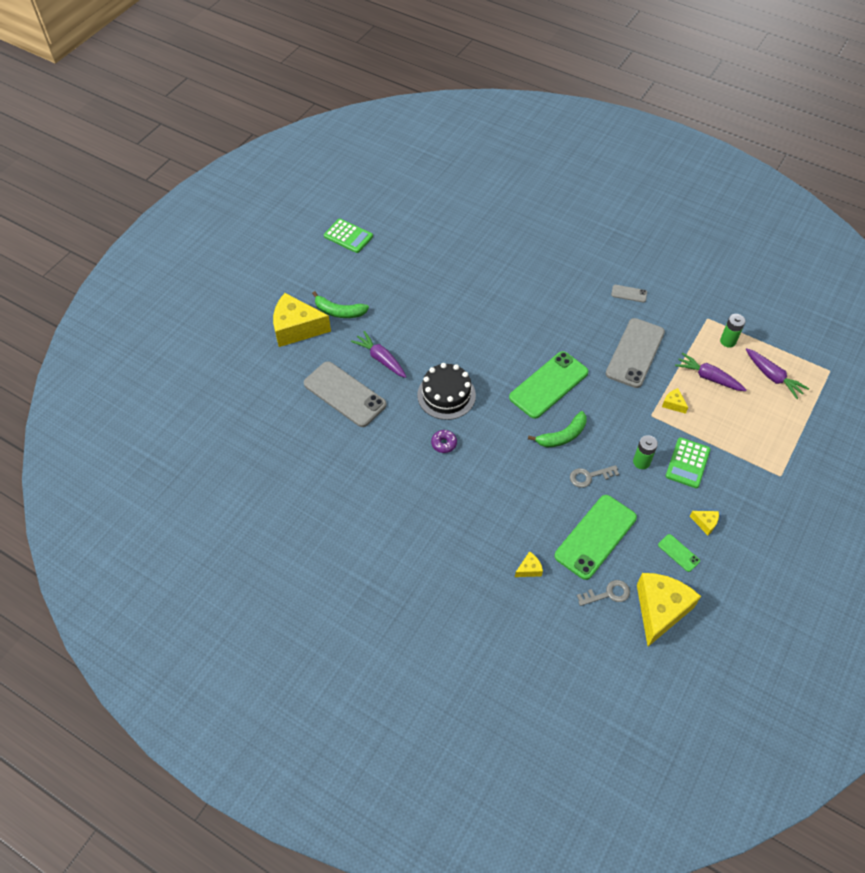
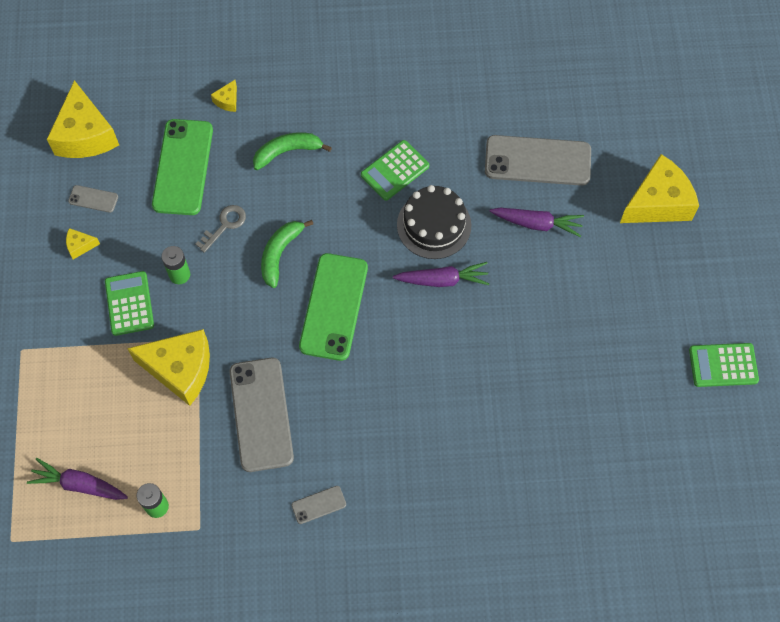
camera: 145 degrees right, 10 degrees up
(339, 311) = (633, 253): green banana -> green banana (287, 152)
(444, 443) = (395, 171): purple donut -> green calculator
(608, 594) = (141, 121): grey key -> none
(673, 404) = (180, 370): yellow cheese -> yellow cheese, size x2.36
(678, 553) = (93, 199): green phone -> grey phone
(708, 377) = (157, 434): purple carrot -> purple carrot (442, 280)

